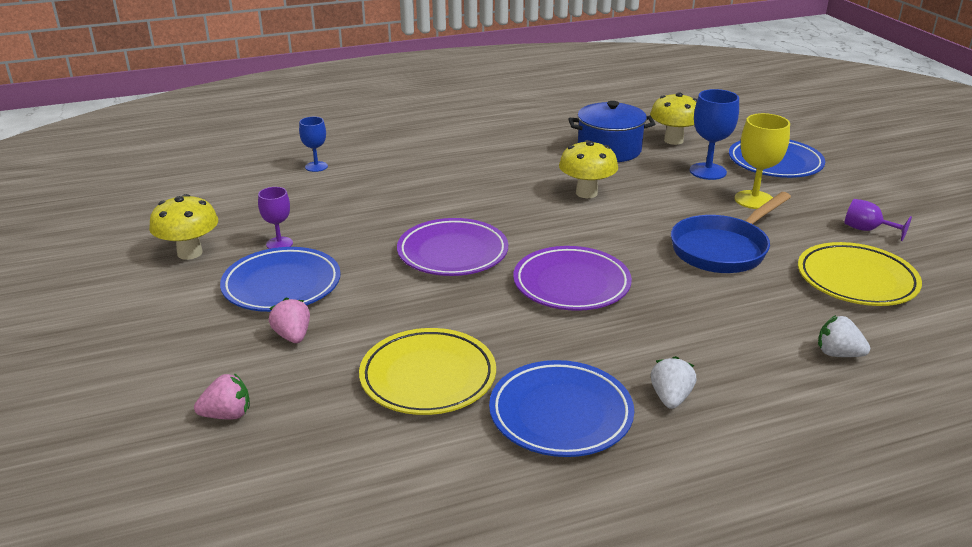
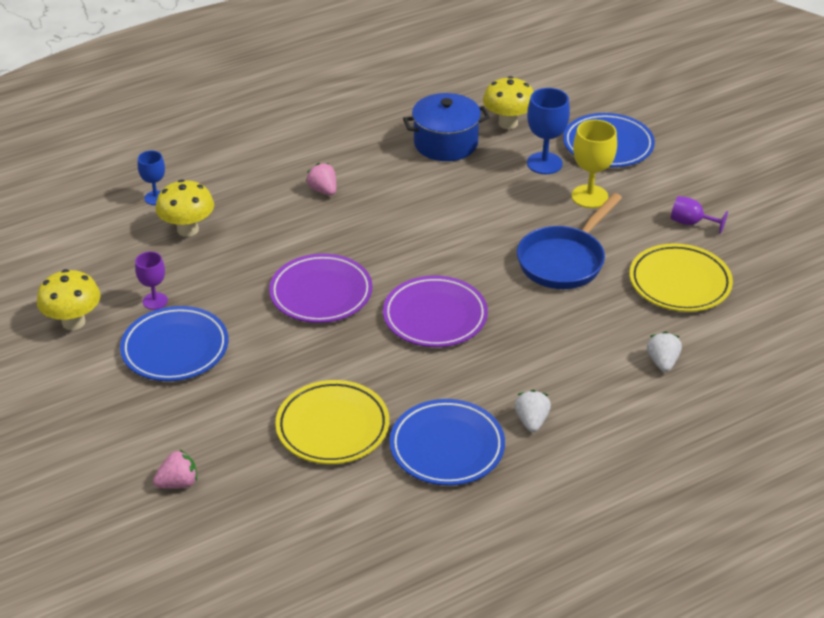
camera: 10 degrees left, 10 degrees up
(293, 336) = (205, 401): pink strawberry -> pink strawberry (323, 190)
(586, 193) = (432, 205): yellow mushroom -> yellow mushroom (188, 229)
(838, 354) = (662, 362): white strawberry -> white strawberry turned 75 degrees clockwise

